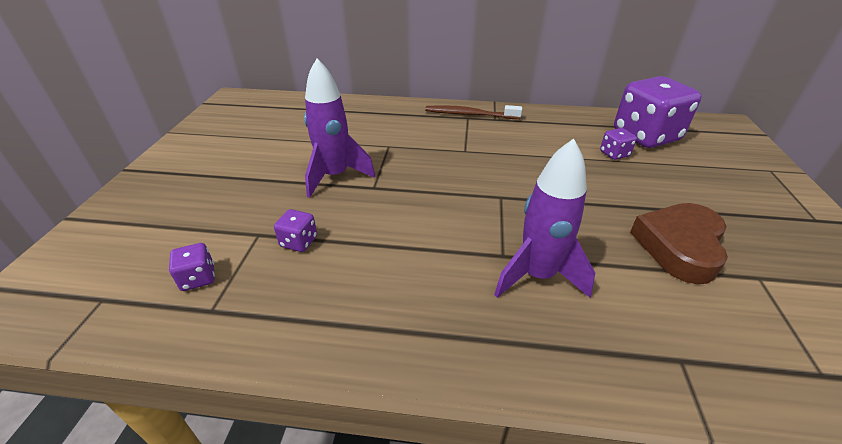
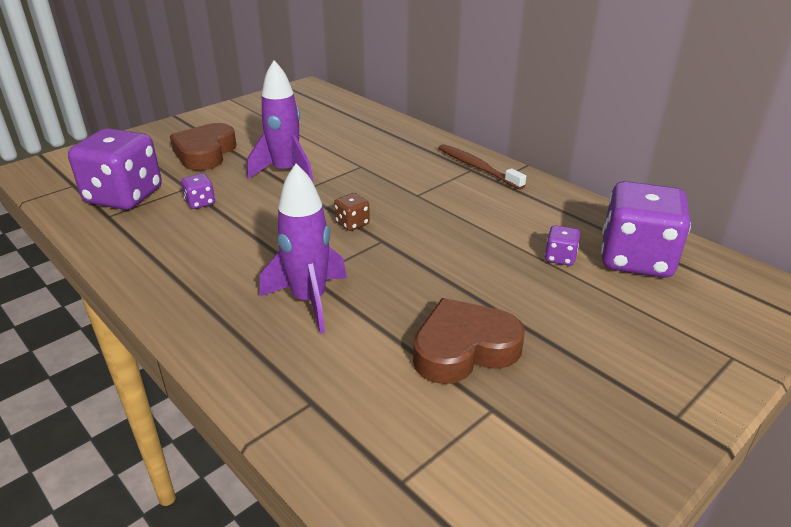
camera: 40 degrees right, 5 degrees down
(198, 278) = (124, 196): purple dice -> purple dice, size x2.36
(225, 192) = (205, 153): none -> brown heart
(459, 194) = (352, 223): none -> brown dice

